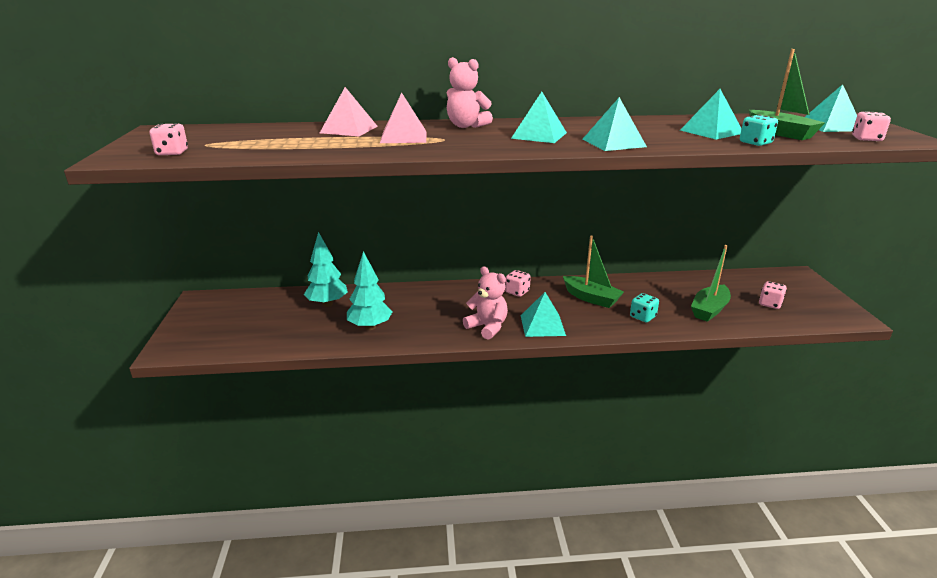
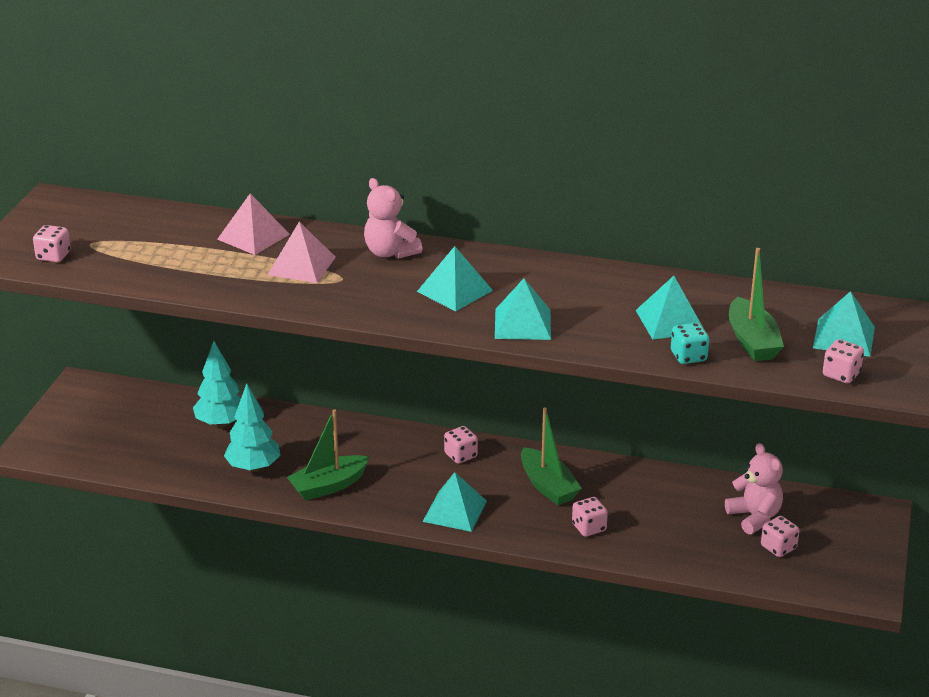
camera: 20 degrees right, 5 degrees up
(487, 327) = (387, 499): pink teddy bear -> pink teddy bear (754, 517)
(642, 317) = (589, 528): turquoise dice -> pink dice
(709, 310) = (686, 537): green boat -> green boat (328, 486)

